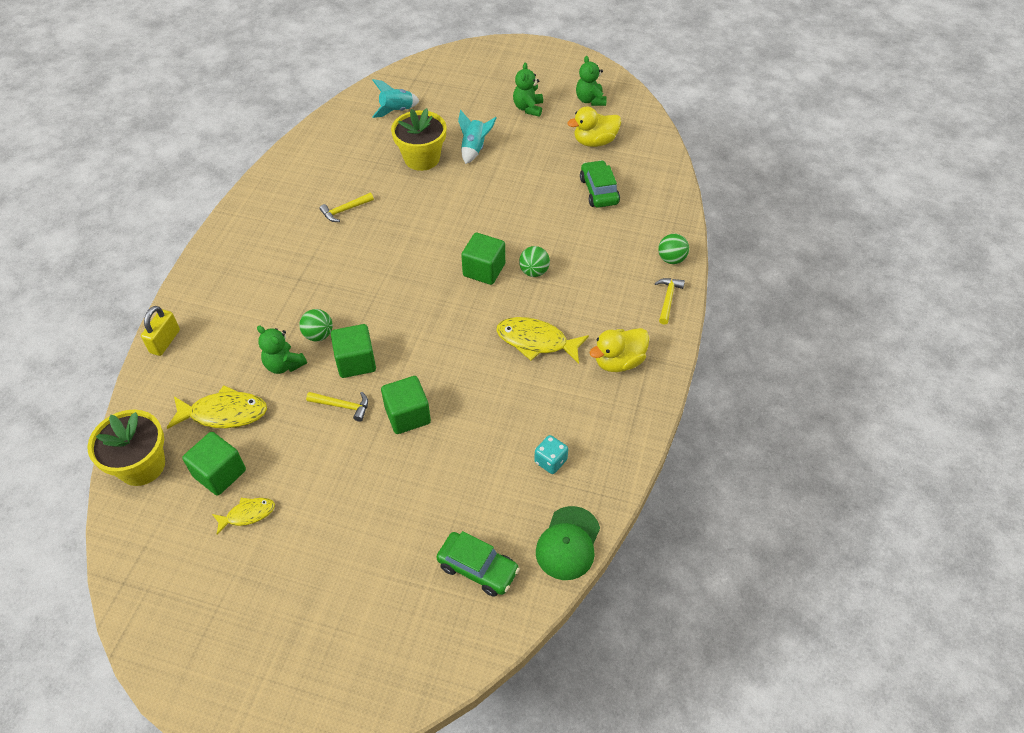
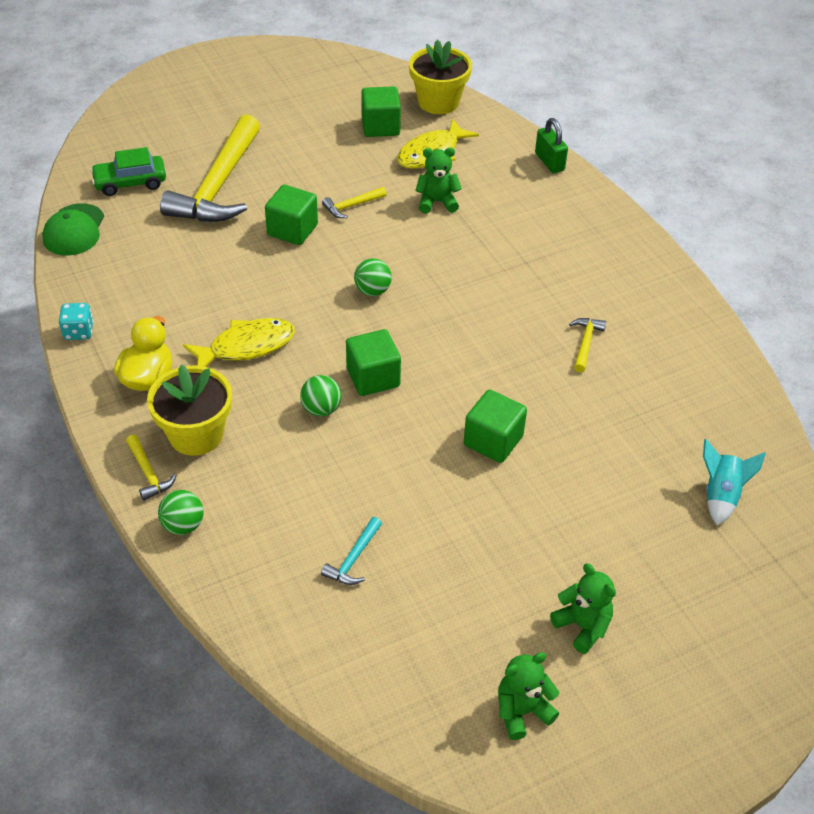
camera: 135 degrees right, 5 degrees down
(165, 341) = (549, 162): yellow padlock -> green padlock
(247, 514) = (329, 121): yellow fish -> none
(318, 335) = (442, 235): green ball -> green ball (372, 291)
(356, 362) = (384, 237): green cube -> green cube (493, 441)
(412, 506) = (218, 186): none -> yellow hammer
(422, 158) = (600, 453): yellow flower pot -> yellow flower pot (196, 434)
(474, 149) = (564, 509): turquoise rocket -> none
(550, 461) = (138, 269): turquoise dice -> turquoise dice (78, 332)
(568, 543) = (74, 230): green cap -> green cap turned 150 degrees counterclockwise
(590, 100) = (522, 711): green teddy bear -> green teddy bear turned 60 degrees counterclockwise
(594, 142) = (436, 635): yellow duck -> none
(599, 191) = (353, 559): green car -> turquoise hammer

